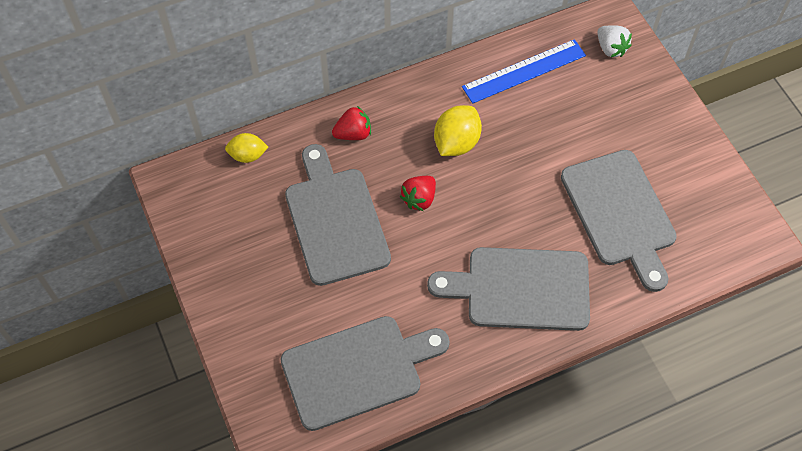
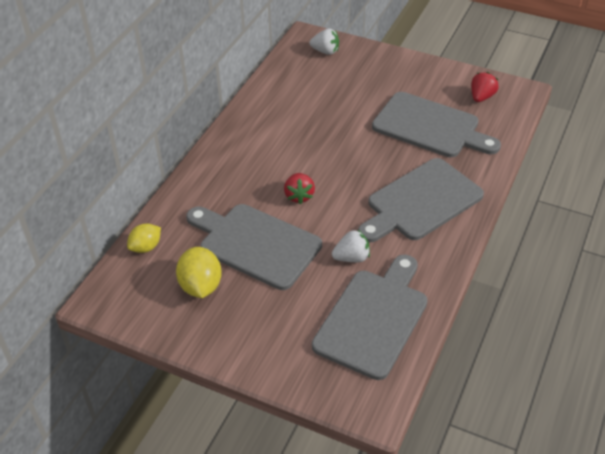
camera: 40 degrees left, 15 degrees down
(353, 134) = (211, 188): red strawberry -> red strawberry (481, 97)
(400, 297) = (352, 257): none -> white strawberry
(456, 143) = (287, 152): yellow lemon -> yellow lemon (201, 286)
(524, 71) = (286, 91): blue ruler -> none

